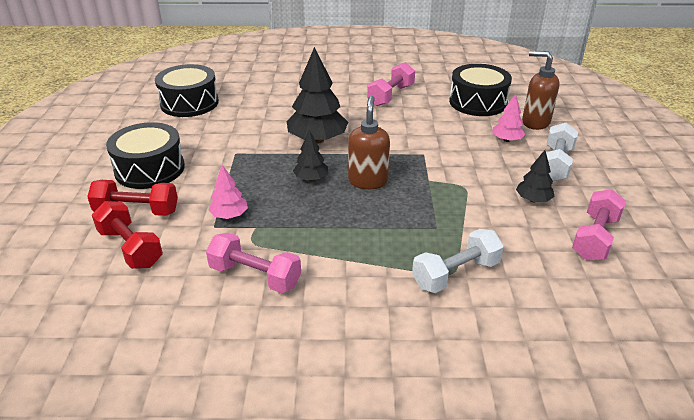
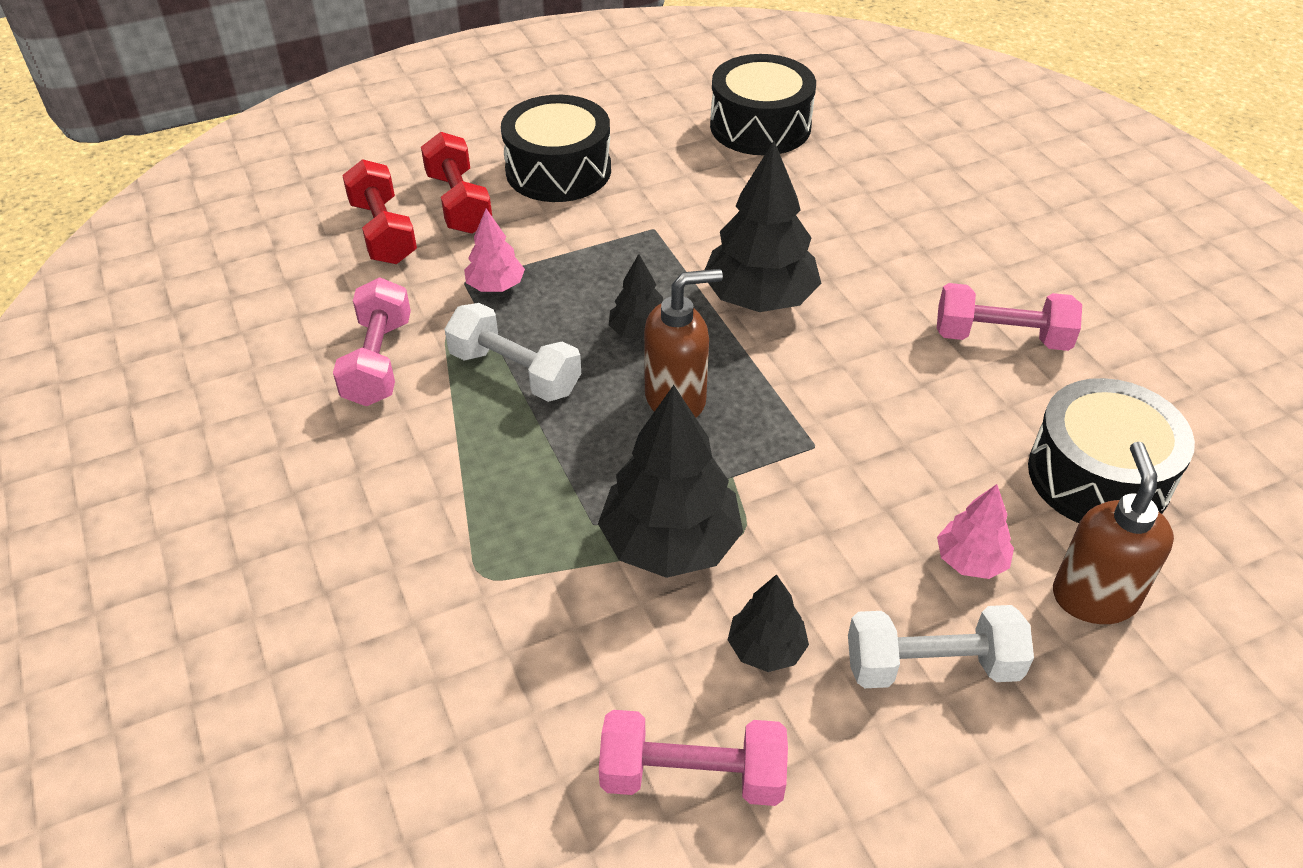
camera: 65 degrees right, 10 degrees up
(130, 248) = (383, 232): red dumbbell -> red dumbbell turned 45 degrees counterclockwise
(456, 274) = (481, 581): white dumbbell -> white dumbbell (515, 372)
(460, 208) = (670, 543): none -> black tree

